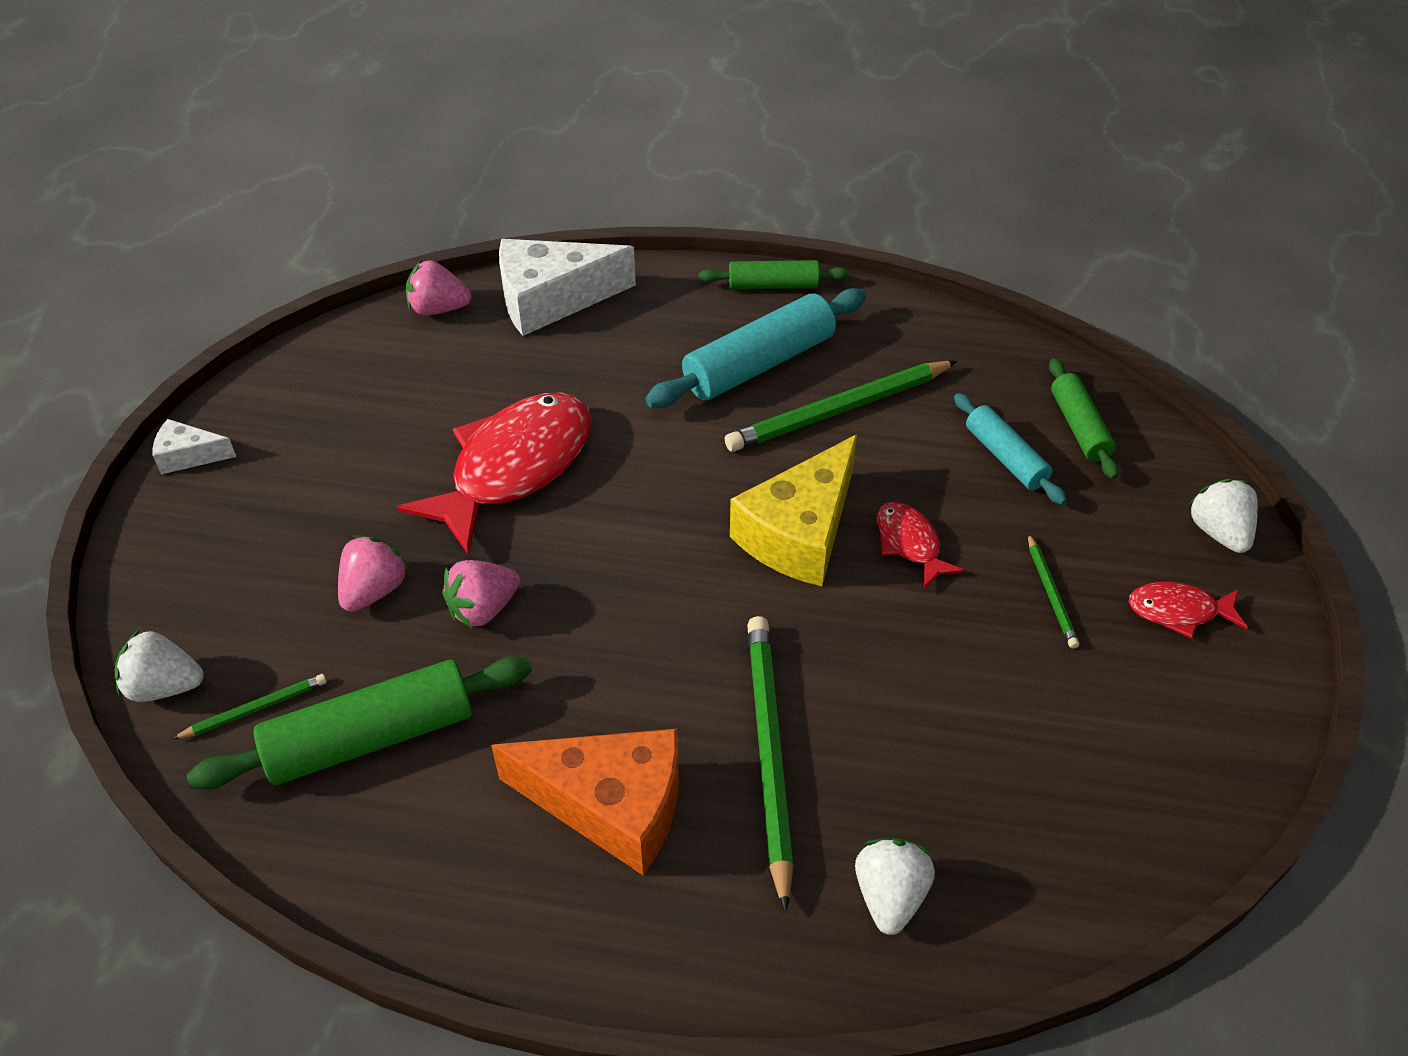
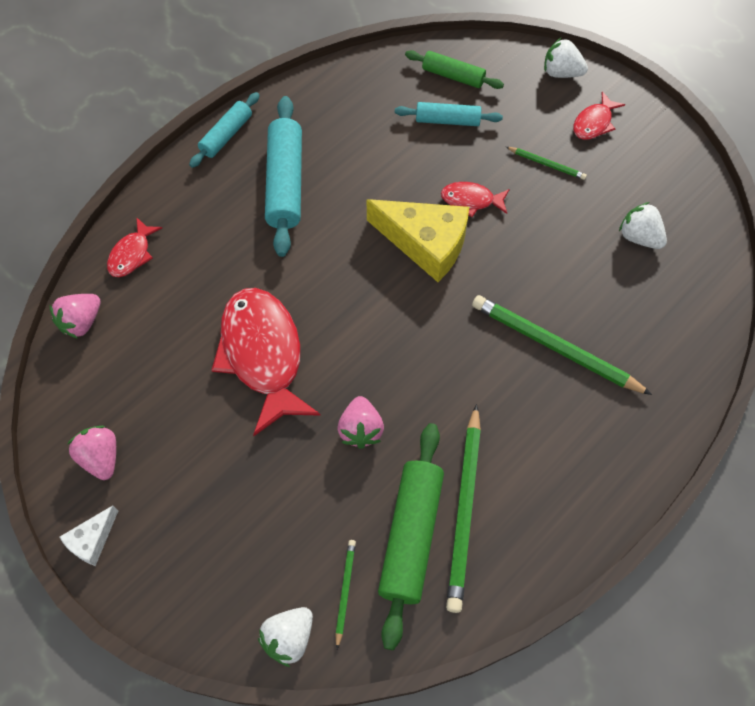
camera: 55 degrees left, 15 degrees up
(374, 590) = (301, 481): pink strawberry -> pink strawberry (101, 458)
(552, 299) = (132, 254): white cheese -> red fish
(610, 805) = (537, 438): orange cheese -> none
(773, 285) = (226, 135): green rolling pin -> turquoise rolling pin
(799, 532) = (425, 244): yellow cheese -> yellow cheese turned 45 degrees counterclockwise
(839, 411) = (354, 169): green pencil -> green pencil (465, 509)
(889, 896) = (666, 346): white strawberry -> white strawberry (639, 237)

